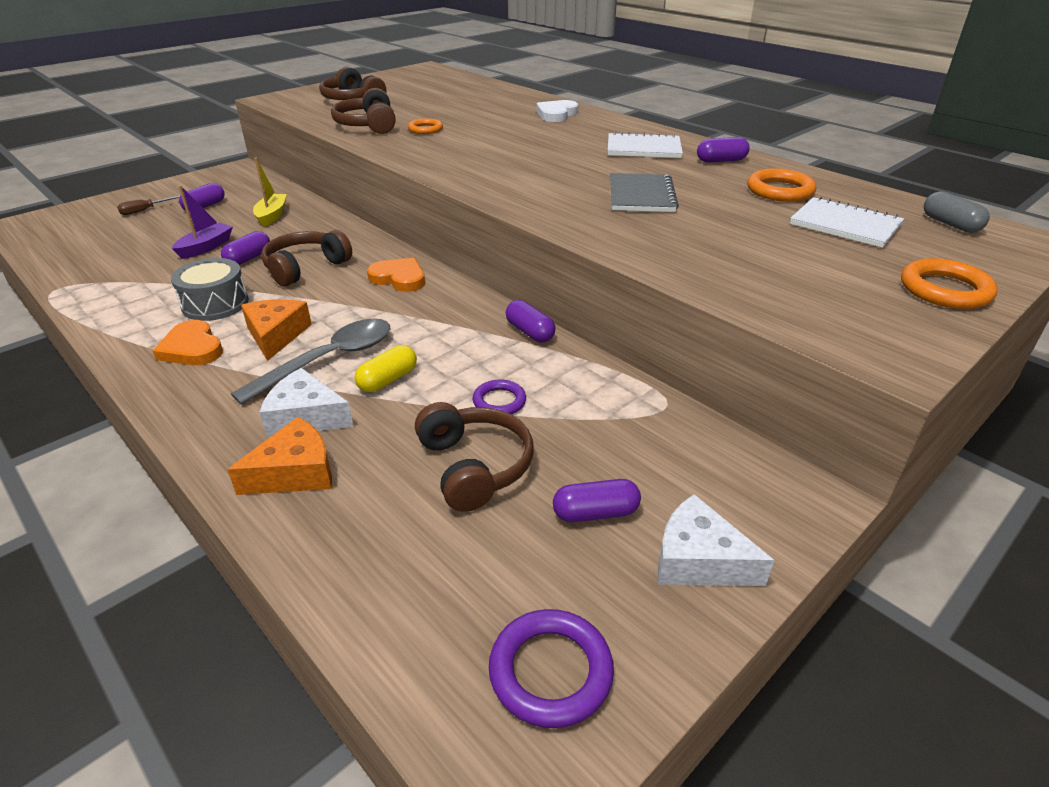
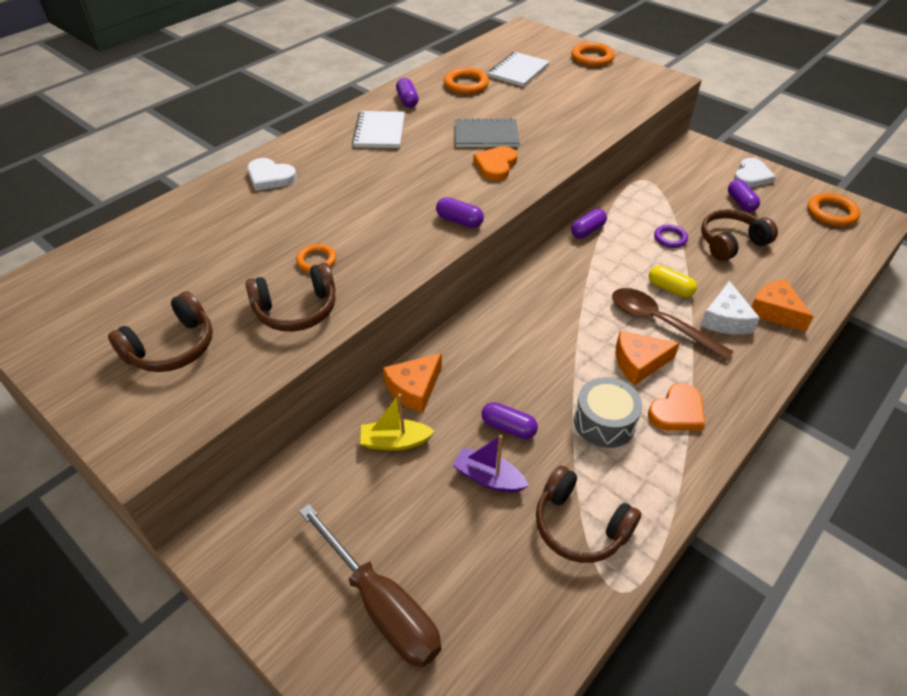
camera: 95 degrees left, 10 degrees up
(144, 211) = (382, 606): brown screwdriver -> brown screwdriver, size x2.36
(204, 206) = (366, 529): purple capsule -> purple capsule (459, 221)
(305, 268) = (519, 375): brown headphones -> brown headphones (580, 525)
(322, 223) = (414, 388): none -> orange cheese
(329, 360) = (659, 323): grey spoon -> brown spoon
(399, 278) = (526, 307): orange heart -> orange heart (496, 166)
(550, 671) = (831, 213): purple ring -> orange ring
(699, 560) = (751, 176): white cheese -> white heart
(950, 224) = (508, 43): grey capsule -> none

